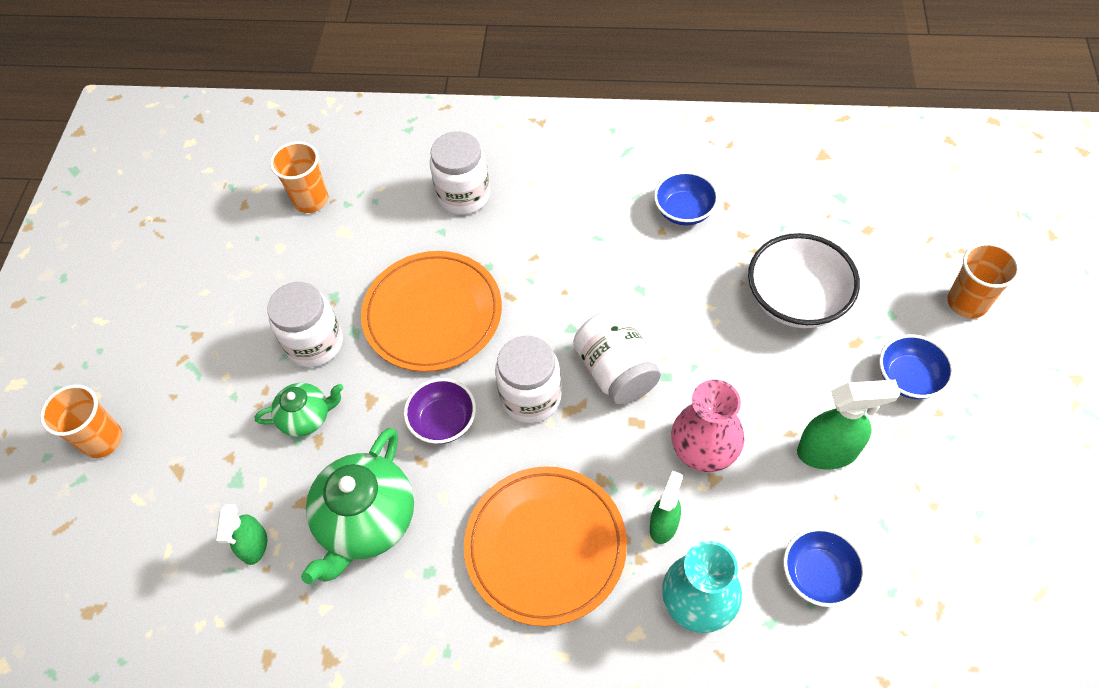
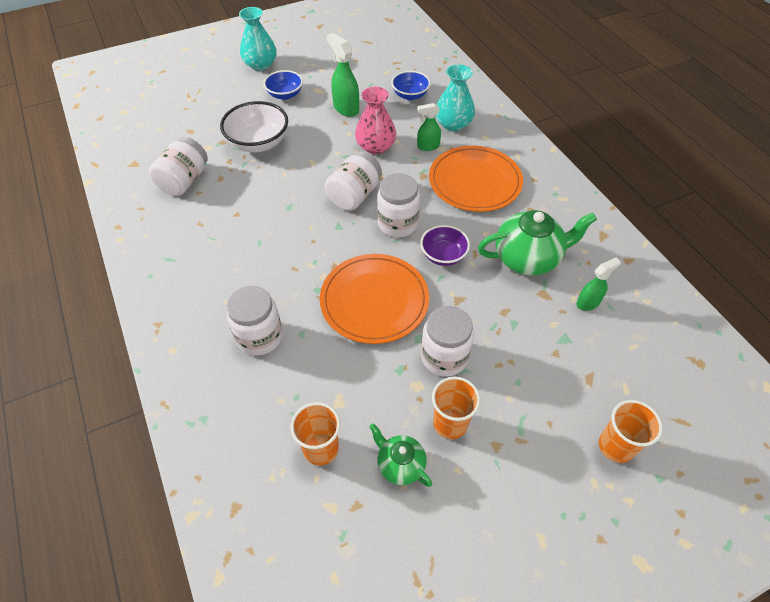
camera: 125 degrees left, 5 degrees down
(306, 417) = (496, 327): green teapot -> green teapot (400, 464)
(684, 211) = (214, 209): blue bowl -> none
(758, 196) = (184, 181): none -> white jar
(967, 303) = (225, 87): orange cup -> orange cup (450, 423)
(1020, 375) = (260, 65): none -> turquoise vase

